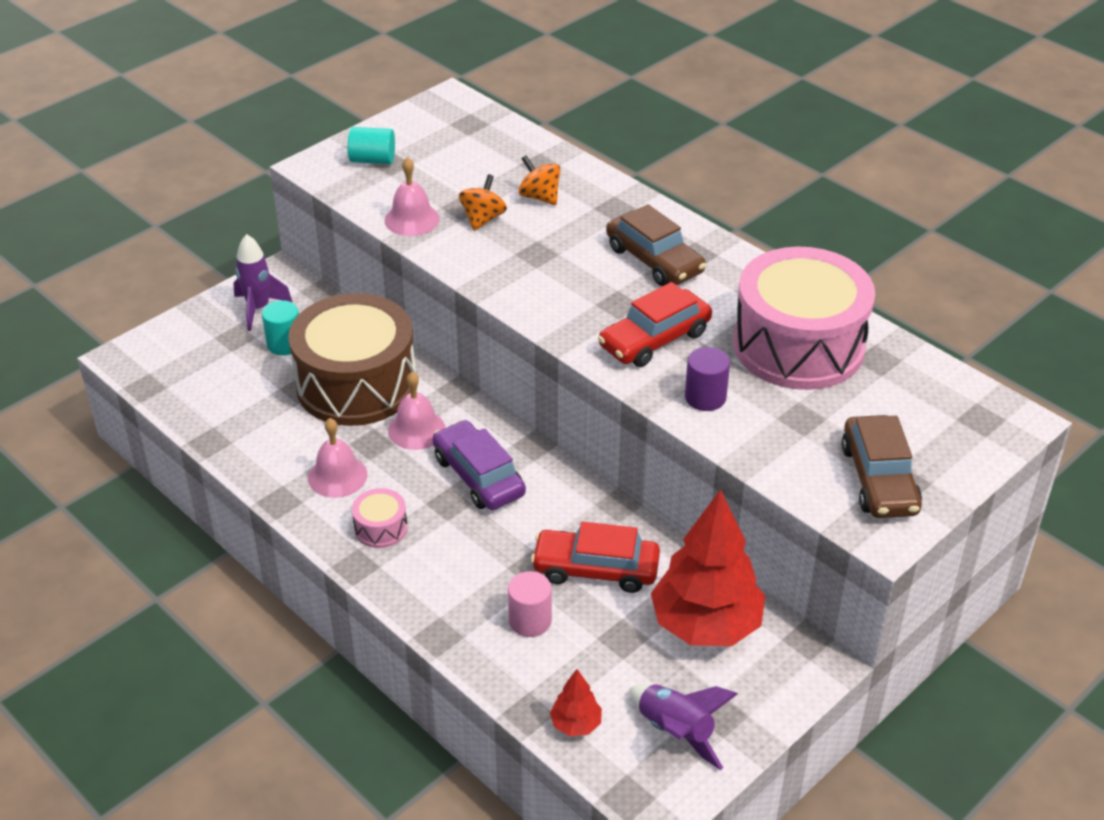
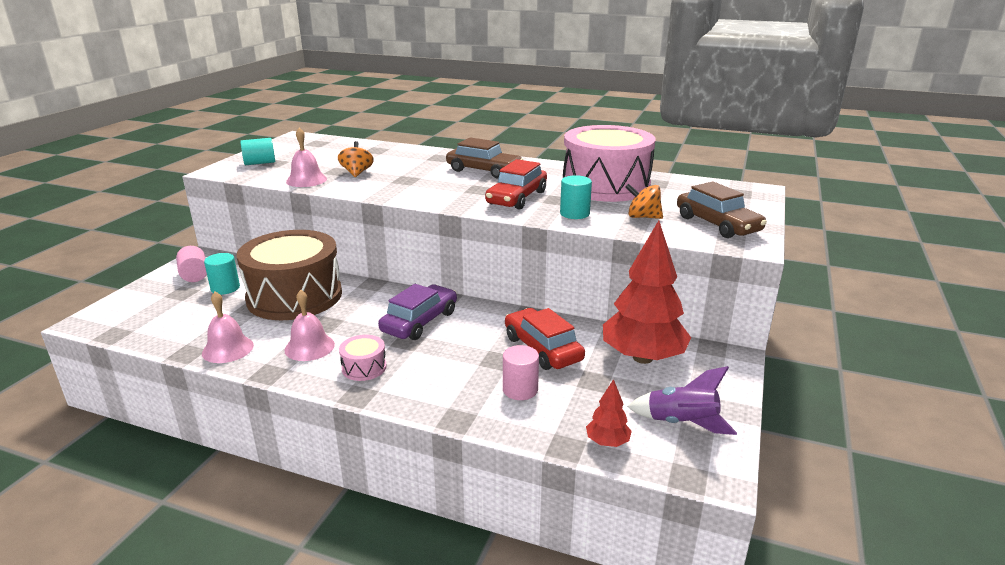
camera: 25 degrees left, 15 degrees down
(259, 309) = (194, 275): purple rocket -> pink cylinder
(416, 429) = (356, 309): pink bell -> pink bell (228, 349)
(478, 476) = (420, 321): purple car -> purple car turned 90 degrees clockwise
(539, 197) = (387, 160): orange spinning top -> orange spinning top (643, 217)
(596, 569) = (542, 348): red car -> red car turned 75 degrees clockwise
(705, 397) = (574, 214): purple cylinder -> turquoise cylinder

